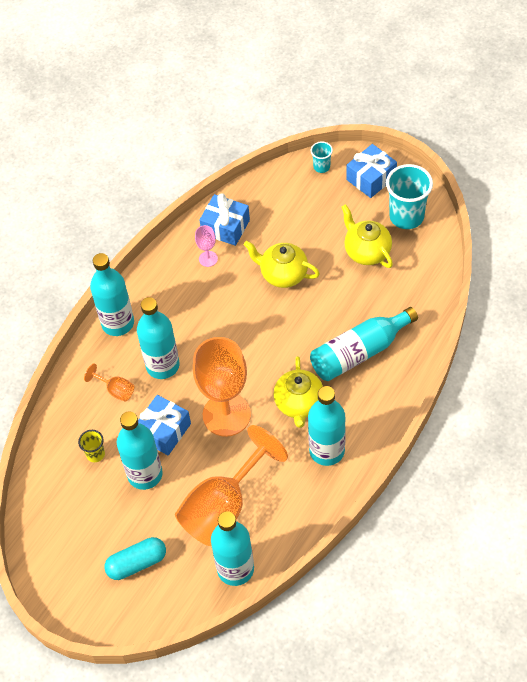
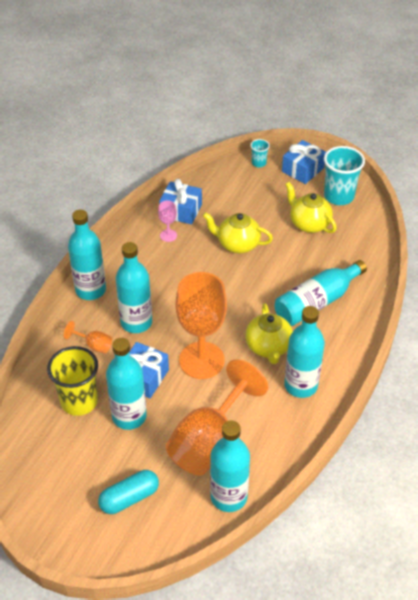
camera: 10 degrees left, 10 degrees down
(95, 454) = (79, 401): yellow cup -> yellow cup, size x2.01

